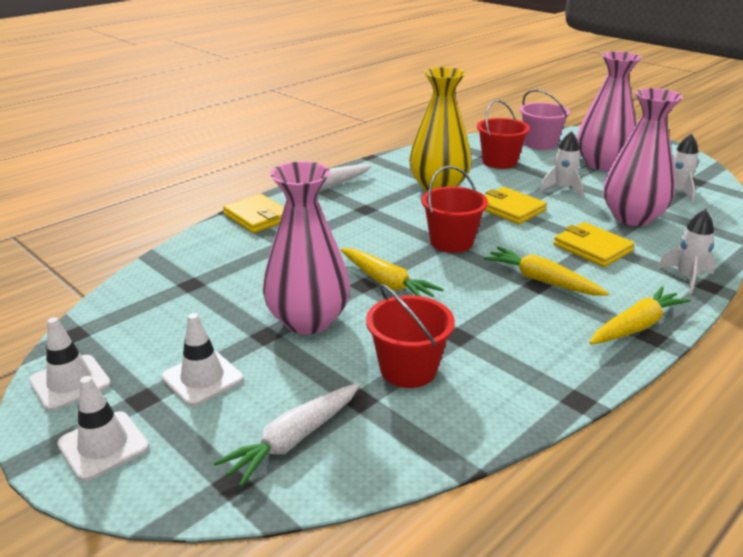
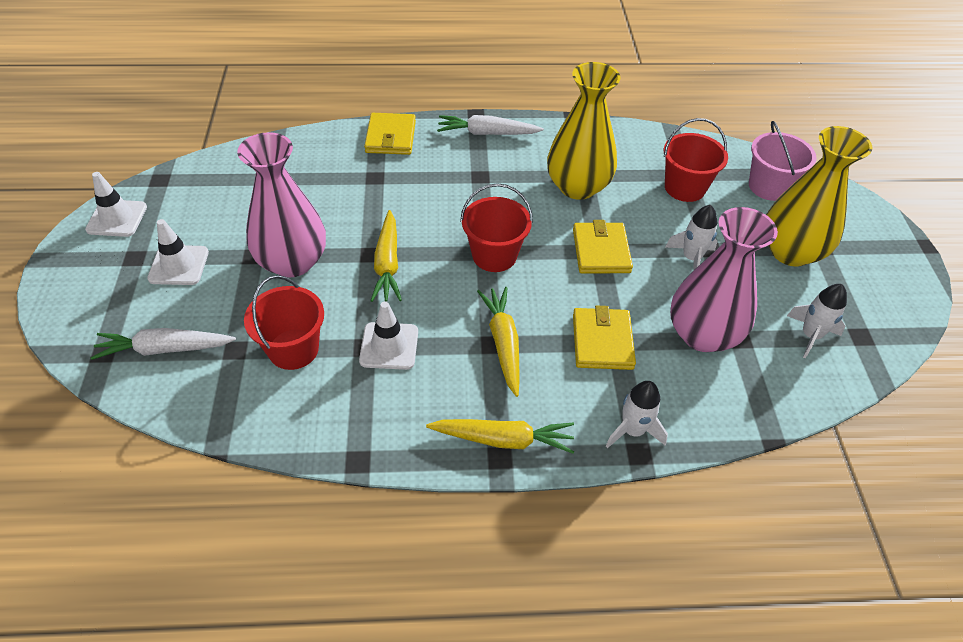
camera: 40 degrees right, 20 degrees up
(103, 445) = (81, 277): white traffic cone -> white traffic cone (389, 346)
(602, 164) = (790, 251): pink vase -> yellow vase

